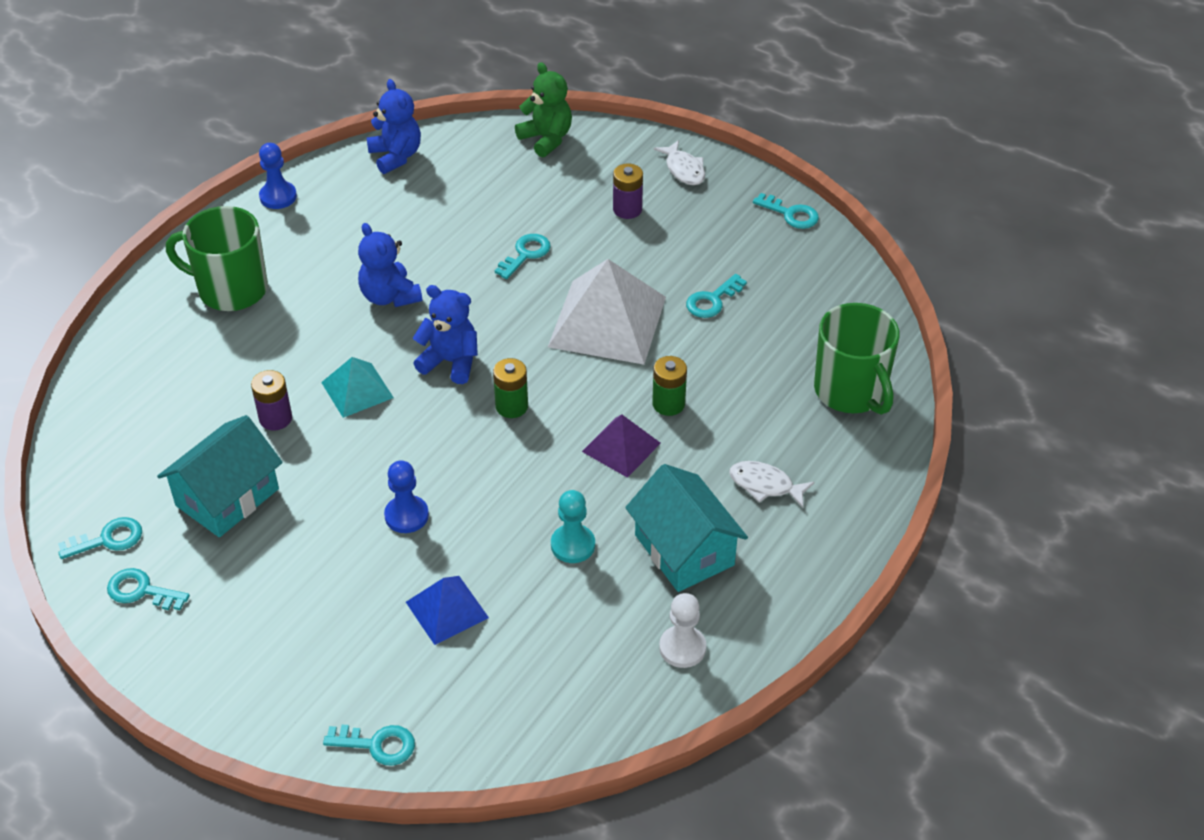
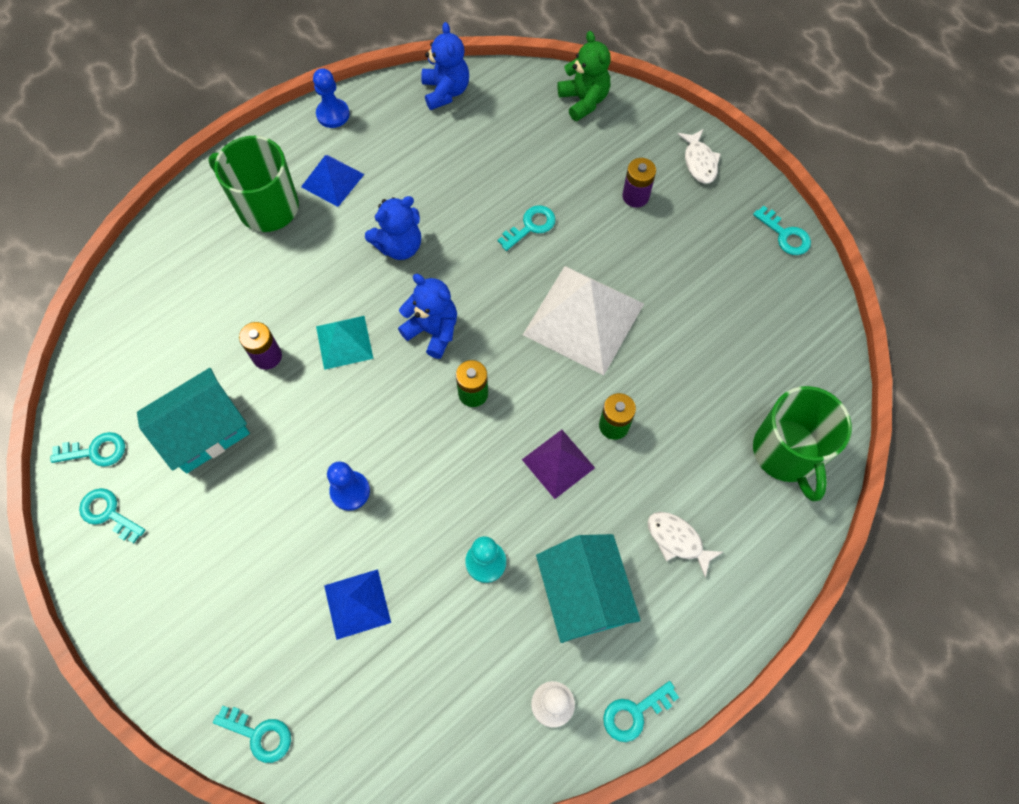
camera: 15 degrees right, 20 degrees up
(297, 253) = (332, 180): none -> blue pyramid
(389, 296) = (399, 246): blue teddy bear -> blue teddy bear turned 105 degrees counterclockwise
(712, 300) = (685, 317): turquoise key -> turquoise key (634, 713)

